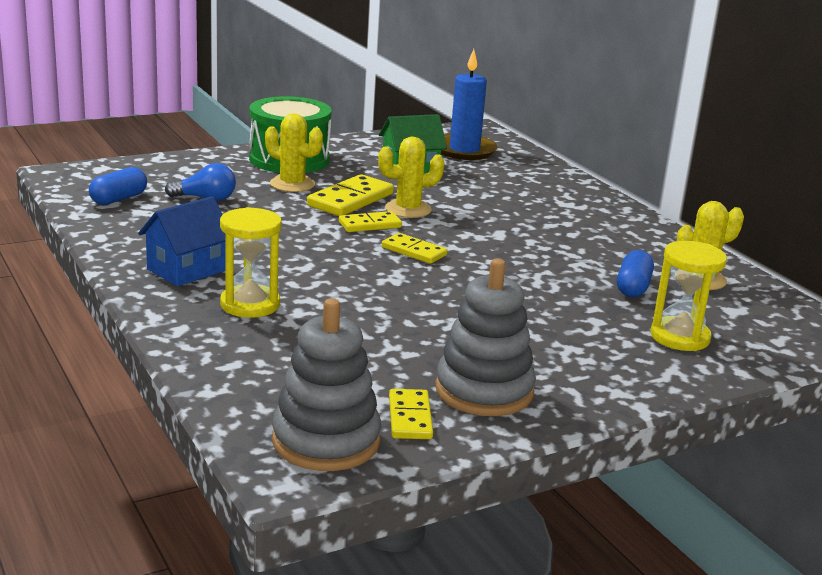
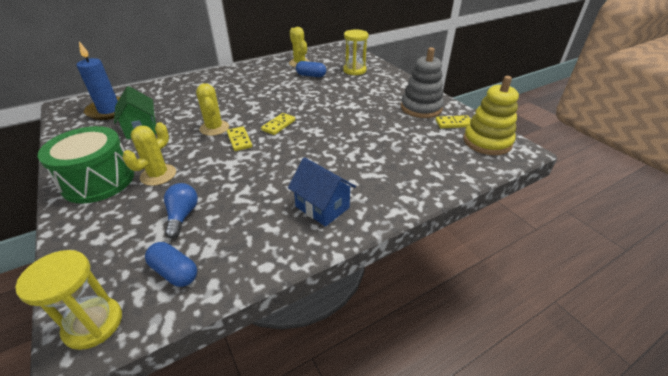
camera: 90 degrees left, 15 degrees up
(250, 304) = (365, 175): yellow hourglass -> yellow hourglass (93, 324)
(326, 441) = (487, 142): grey stacking toy -> yellow stacking toy
(350, 200) = (195, 148): yellow domino -> none

